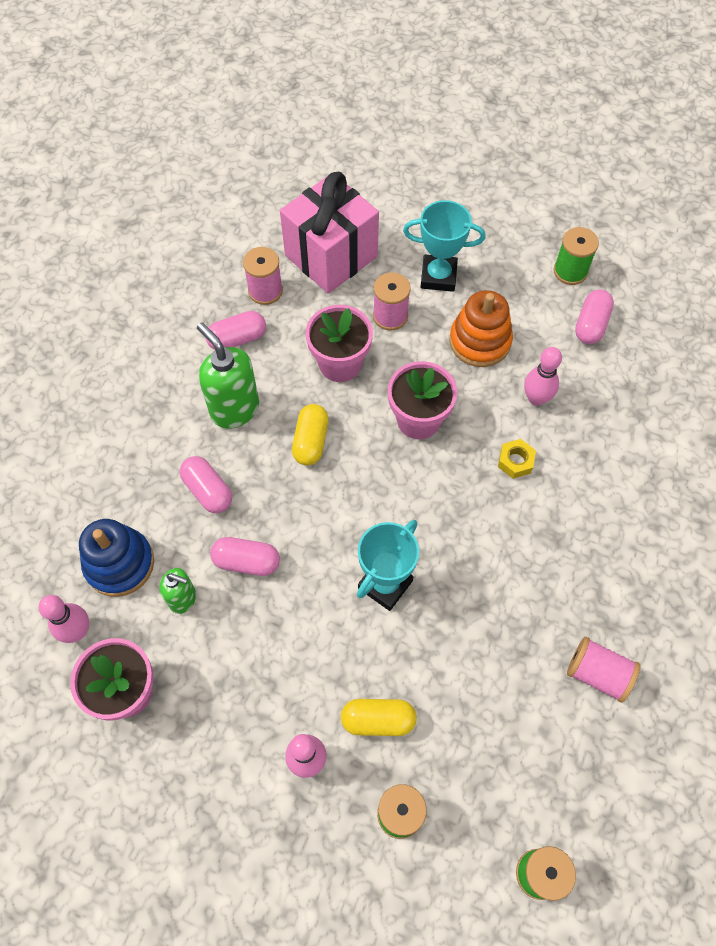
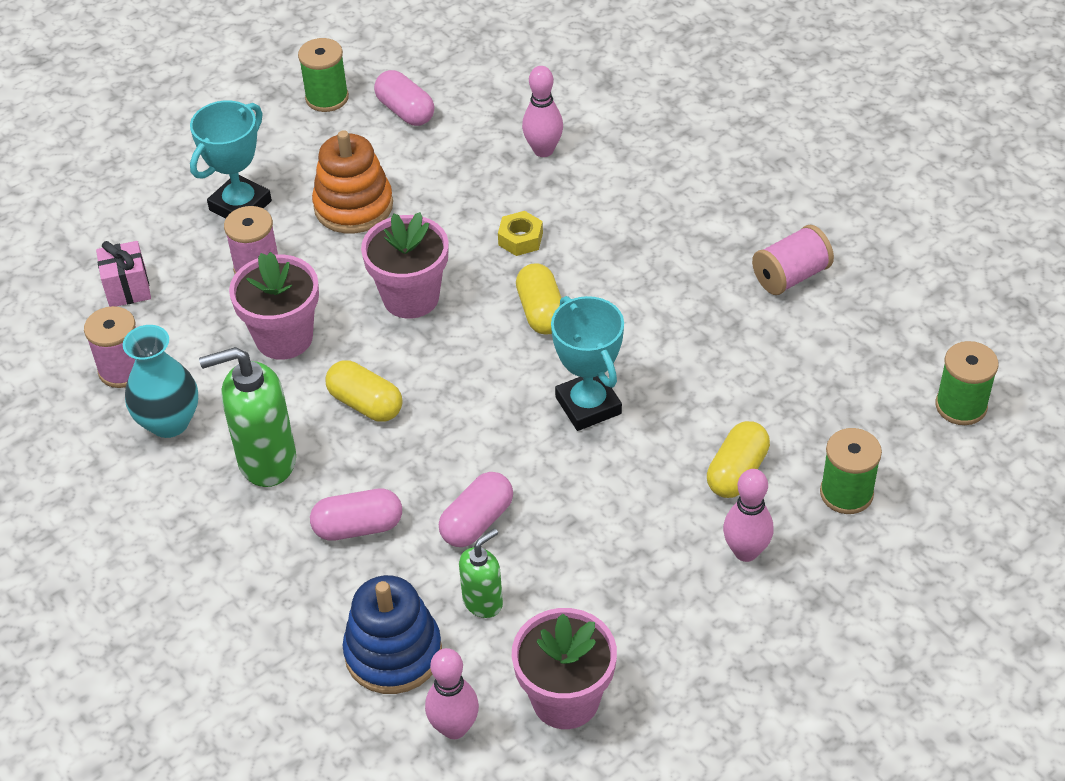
camera: 60 degrees left, 15 degrees down
(237, 339) = (169, 422): pink capsule -> turquoise vase
(331, 256) = (128, 288): pink gift -> pink gift, size x0.45
(454, 510) = (541, 312): none -> yellow capsule
(536, 398) = (459, 191): pink bowling pin -> pink bowling pin (543, 150)

